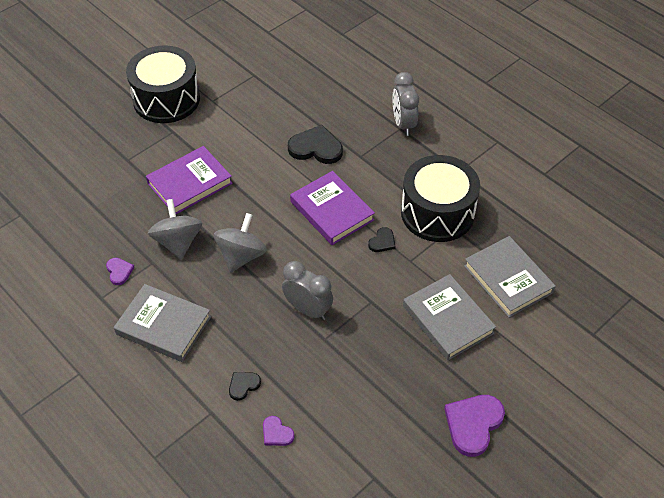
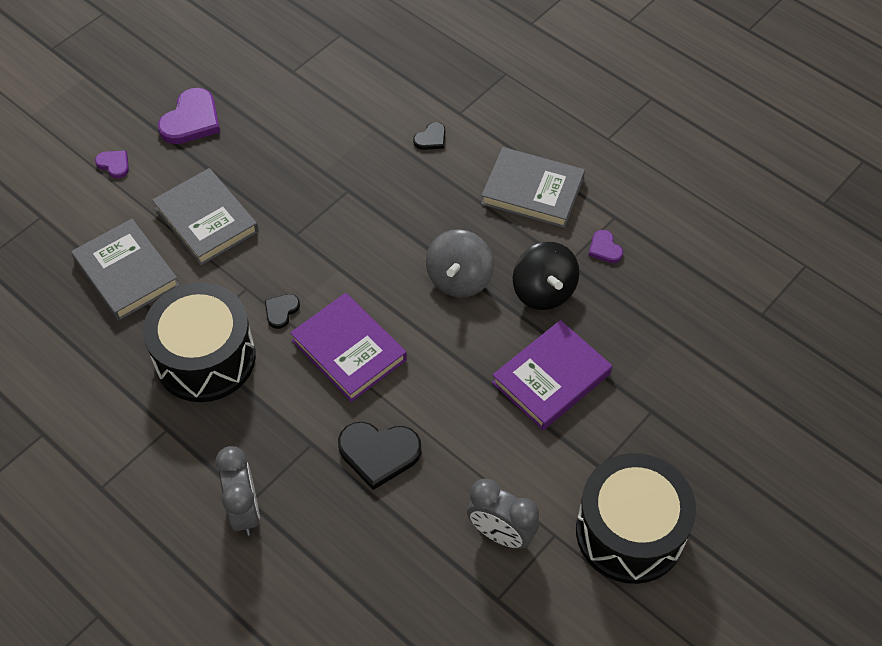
camera: 175 degrees right, 5 degrees up
(178, 242) = (543, 291): grey spinning top -> black spinning top
(276, 433) = (390, 100): purple heart -> purple heart (114, 164)
(308, 310) = (370, 220): grey clock -> grey clock (501, 534)

